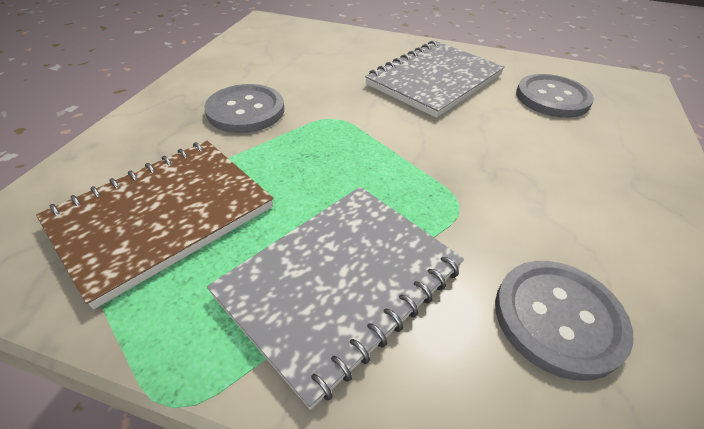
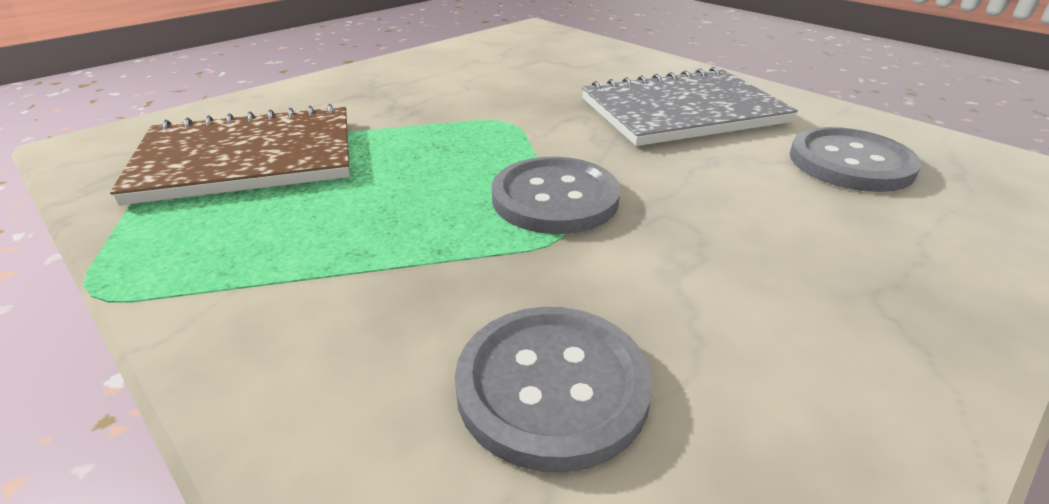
camera: 30 degrees right, 10 degrees down
(246, 110) = (421, 97): grey button -> grey button (555, 198)
(340, 282) = (339, 258): grey notebook -> none

